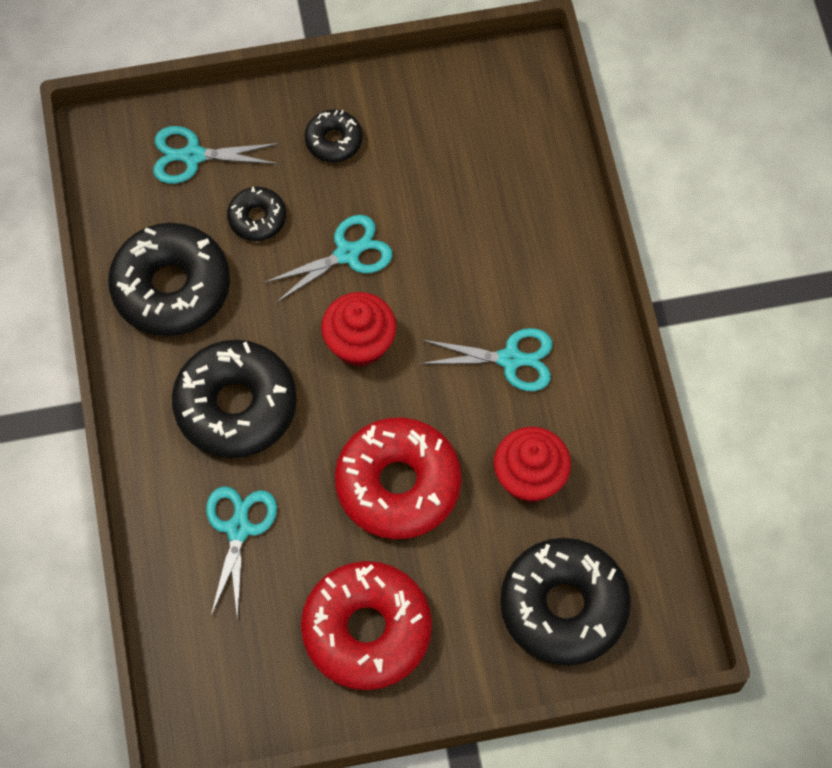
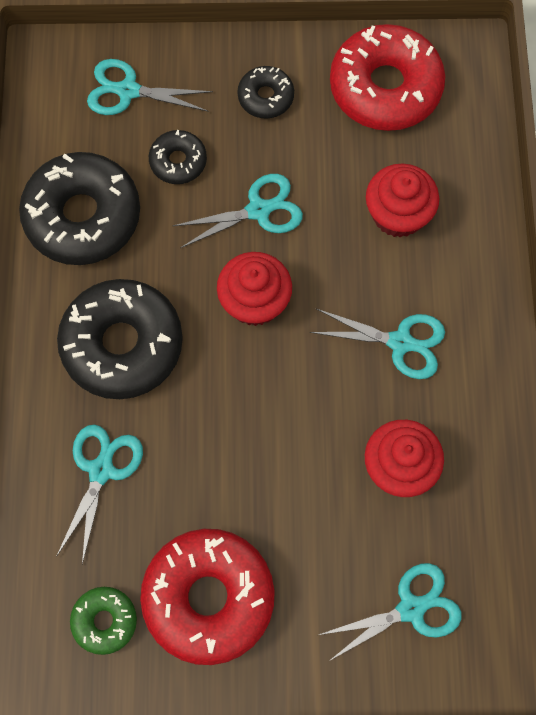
camera: 10 degrees right, 5 degrees up
(269, 669) = (104, 621): none -> green donut
(398, 484) = (266, 452): red donut -> red donut (385, 87)
(486, 236) = (398, 214): none -> red cupcake
(563, 607) = (411, 608): black donut -> turquoise scissors

